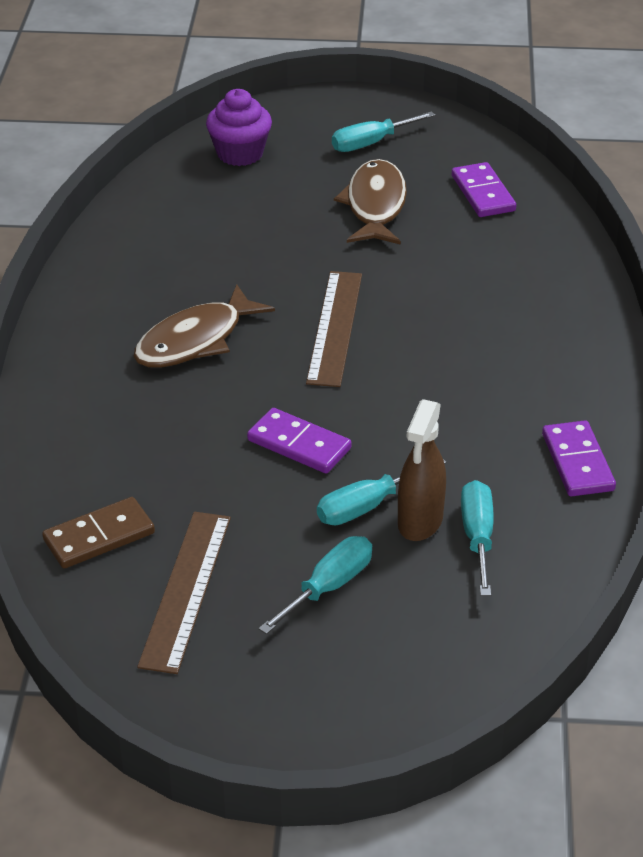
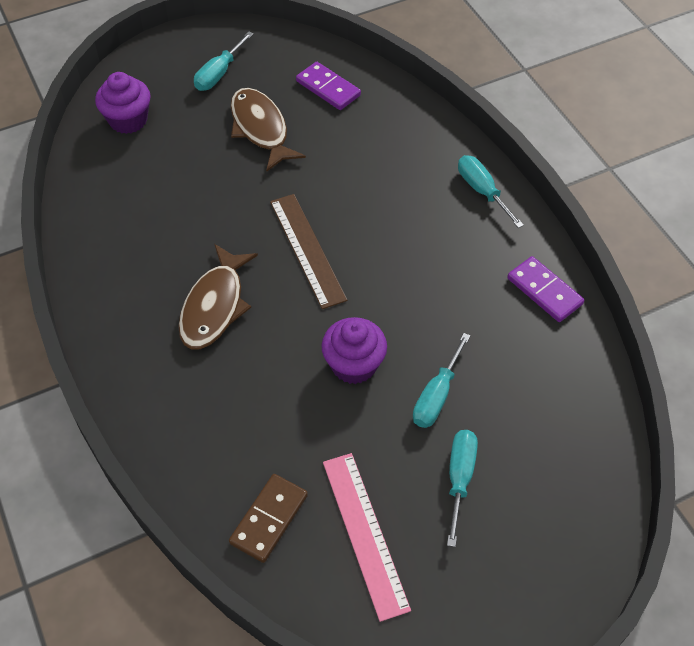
camera: 30 degrees left, 15 degrees up
(185, 590) = (364, 533): brown ruler -> pink ruler
(299, 444) = (354, 365): purple domino -> purple cupcake
(420, 521) = (480, 391): brown spray bottle -> none
(478, 537) = (525, 385): turquoise screwdriver -> turquoise screwdriver (482, 191)

